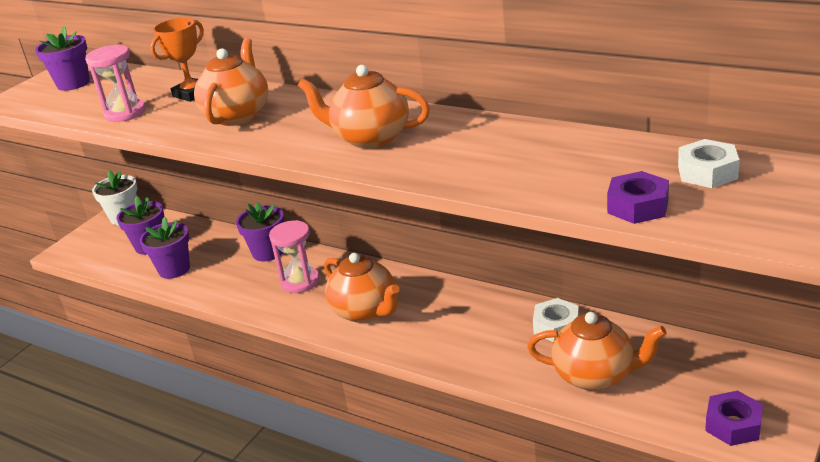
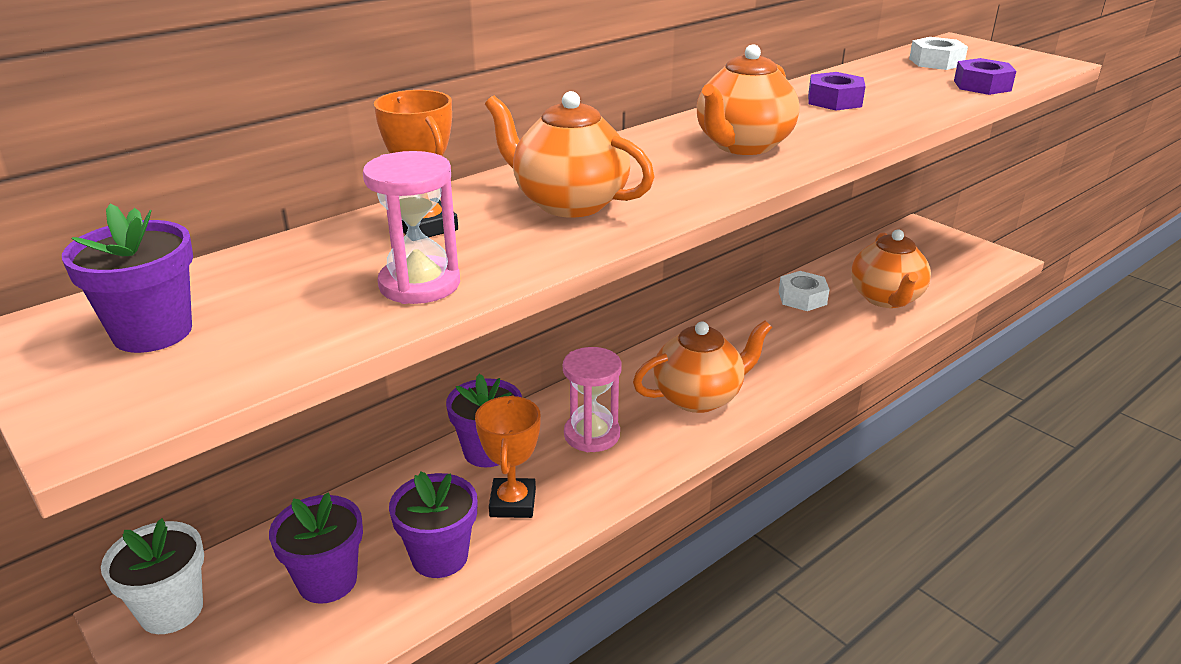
camera: 75 degrees left, 0 degrees up
(224, 276) = (513, 503): none -> orange trophy
(595, 375) = (886, 299): orange teapot -> orange teapot turned 150 degrees clockwise
(733, 425) = (971, 264): purple nut -> purple nut (834, 101)

